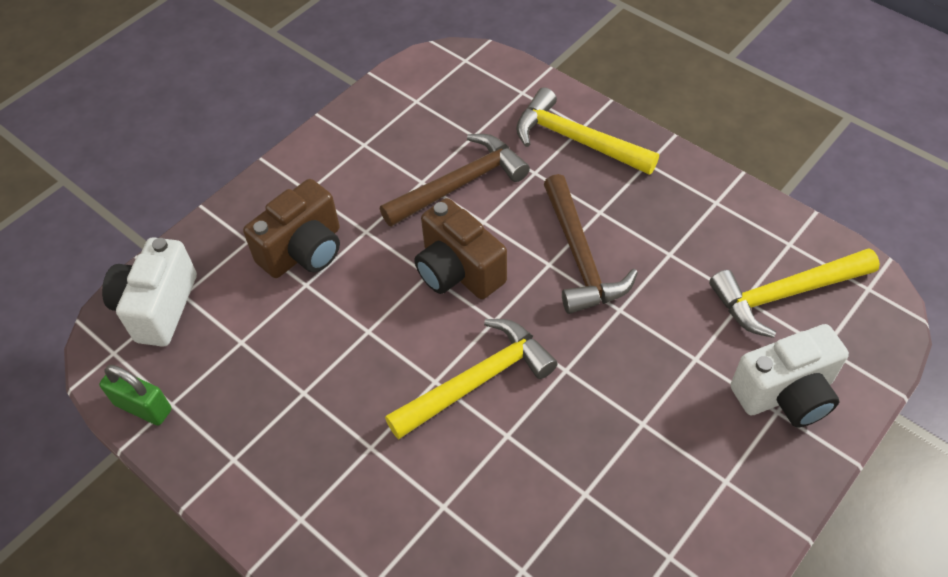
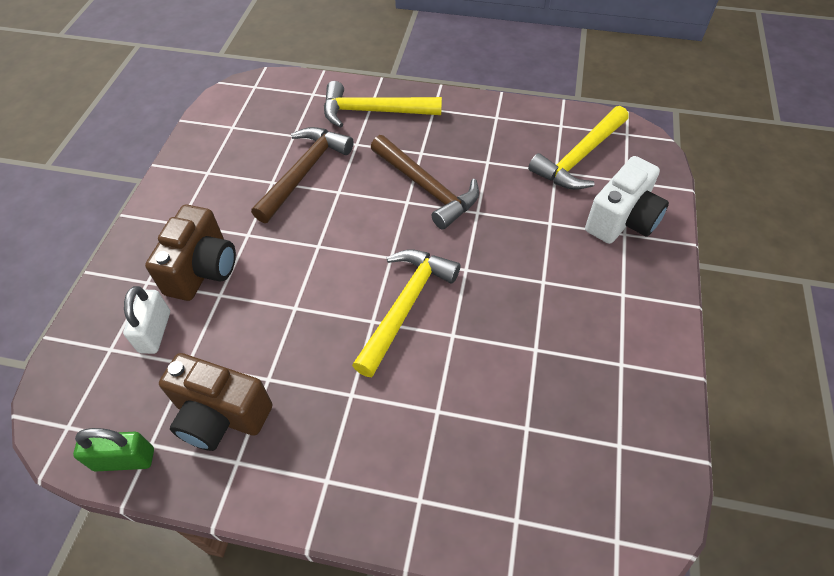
camera: 30 degrees left, 0 degrees up
(158, 307) = (91, 369): white camera -> none
(229, 296) = (155, 332): none -> white padlock
(458, 271) = (341, 234): brown camera -> brown camera (221, 415)

